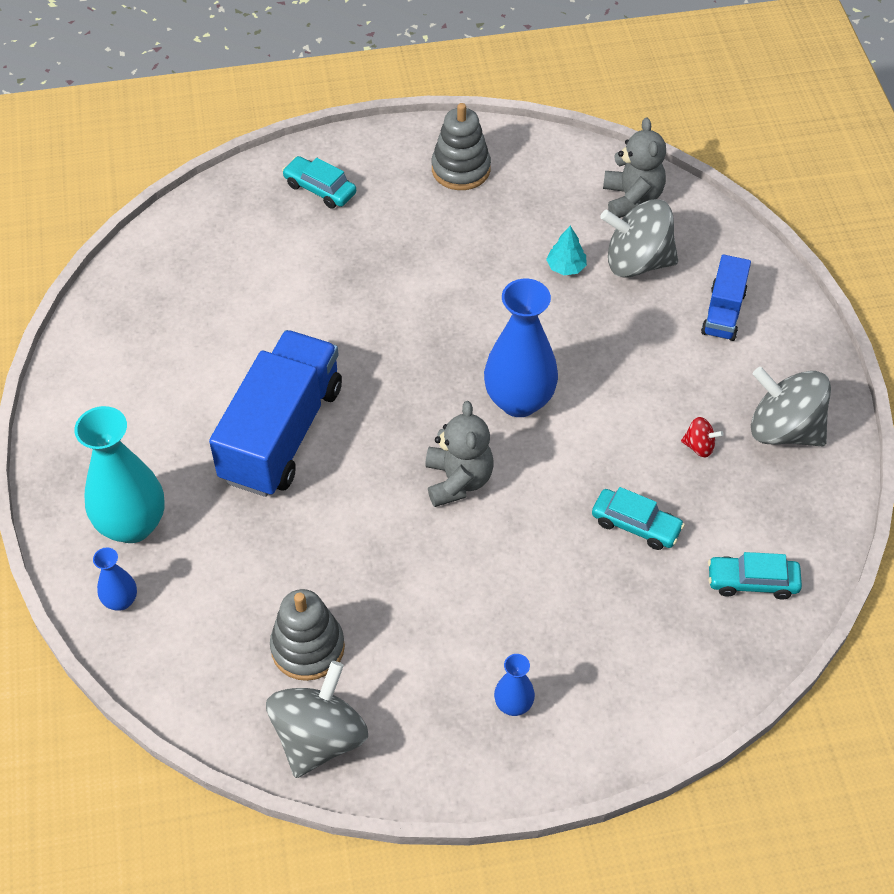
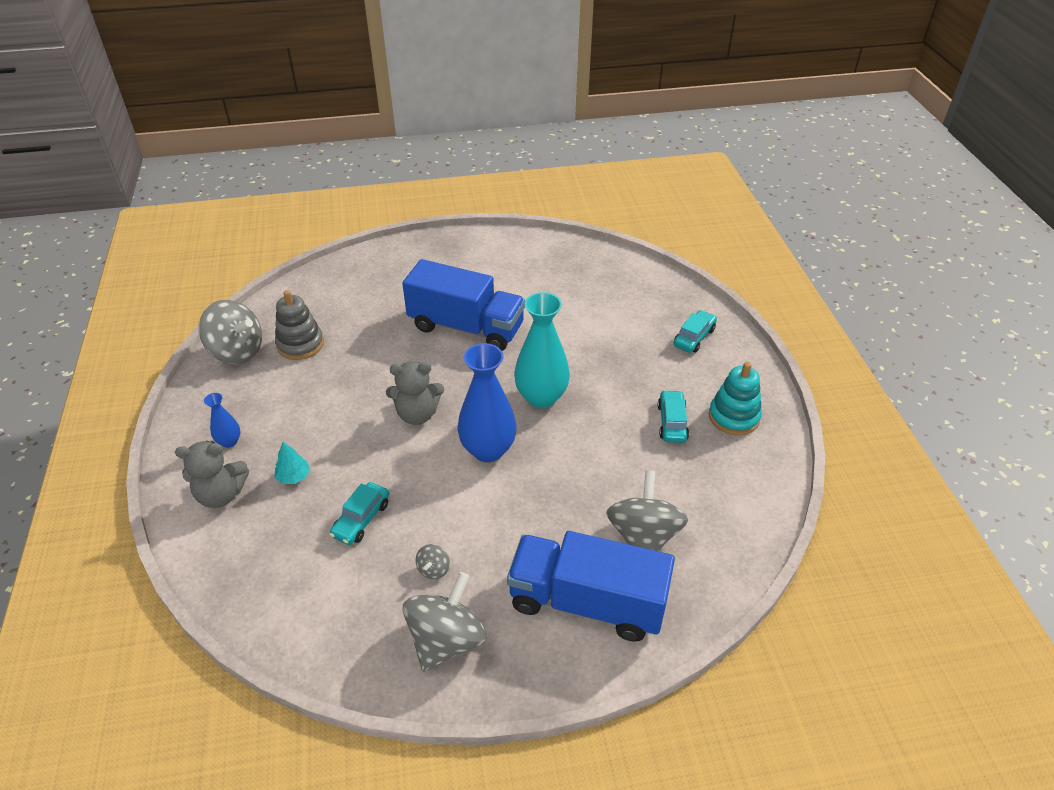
camera: 90 degrees right, 10 degrees down
(121, 601) = (351, 270): blue vase -> none
(132, 525) = (403, 270): turquoise vase -> turquoise vase (541, 397)
(461, 169) = (733, 417): grey stacking toy -> turquoise stacking toy
(566, 267) = (631, 484): turquoise tree -> turquoise tree (294, 476)
(632, 199) = (722, 537): grey teddy bear -> grey teddy bear (221, 494)
(699, 446) = (433, 569): red spinning top -> grey spinning top
(723, 312) = (587, 602): blue truck -> blue truck, size x1.94
(752, 582) = (292, 597): turquoise car -> turquoise car (672, 422)

